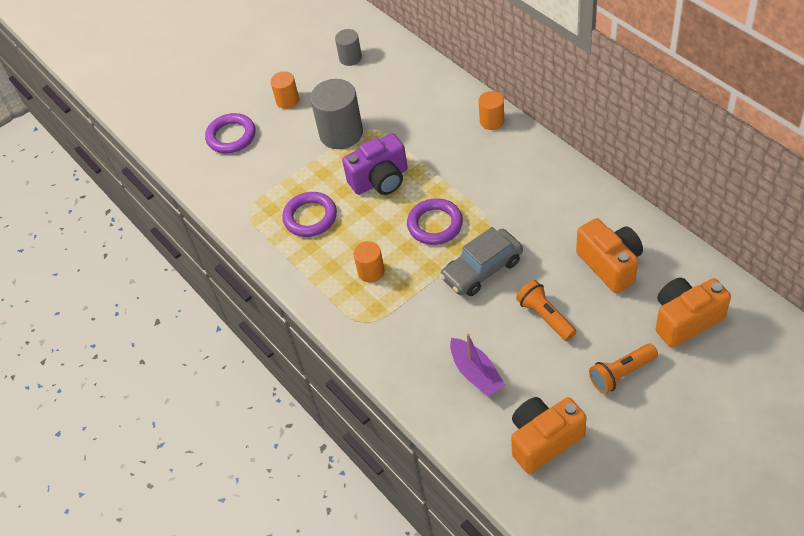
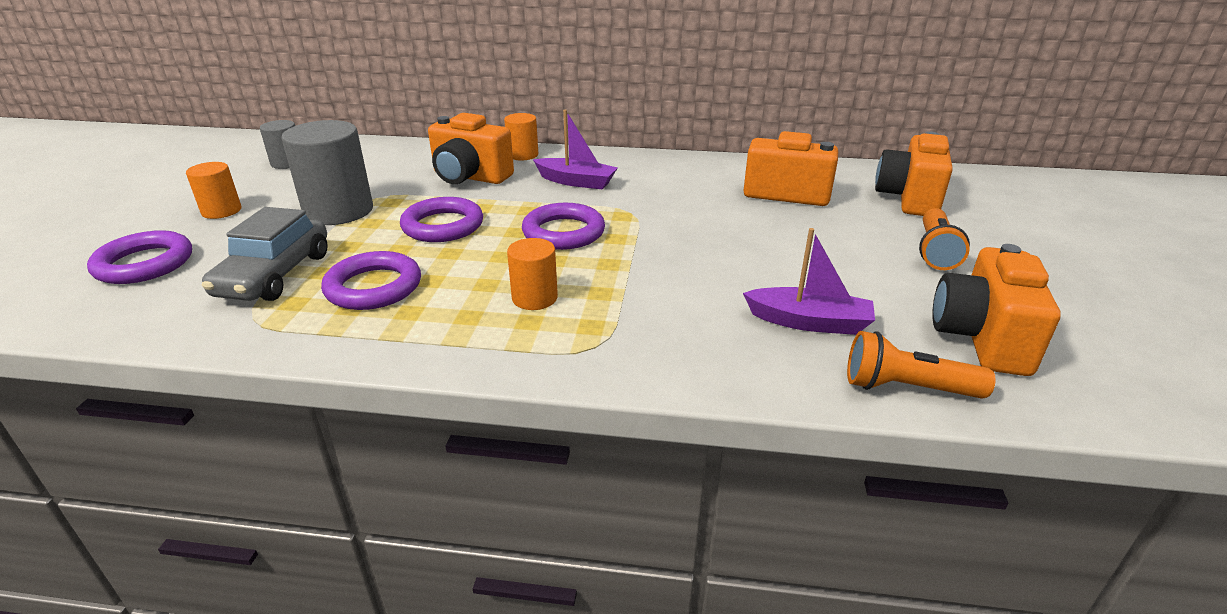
camera: 50 degrees left, 20 degrees down
(380, 180) = (443, 226): purple camera -> purple ring
(436, 133) = (470, 177): none -> orange camera
(482, 269) = (672, 242): grey car -> grey car (275, 275)
(493, 174) = (576, 182): none -> purple boat
(545, 316) = (795, 246): orange flashlight -> orange flashlight (906, 388)

